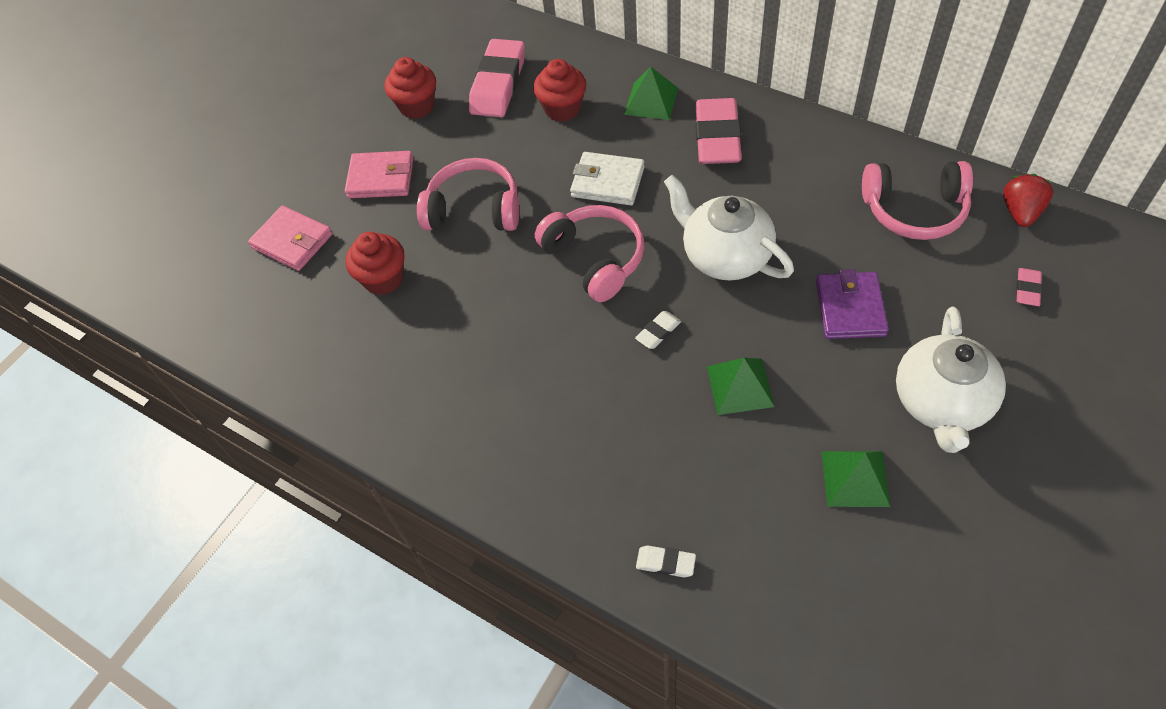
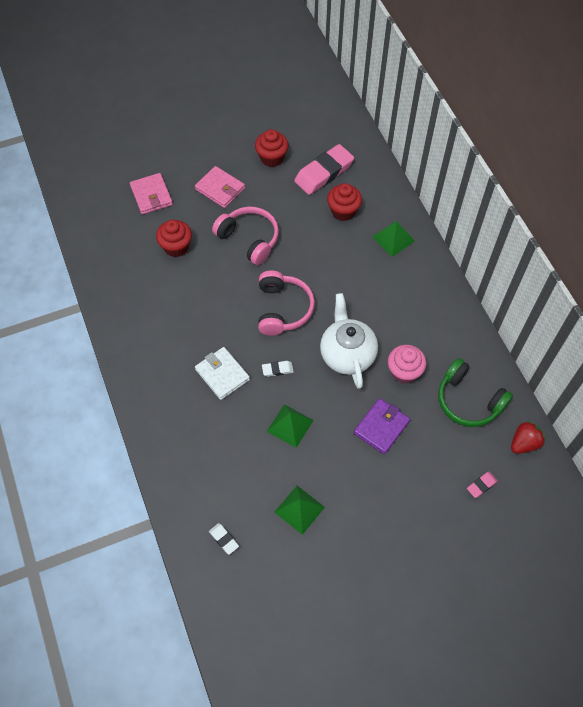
camera: 30 degrees right, 5 degrees up
(607, 182) = (327, 270): white wallet -> white wallet (222, 374)
(665, 563) = (180, 480): white eraser -> white eraser (224, 539)
(717, 137) = (407, 285): pink eraser -> none
(811, 230) = (404, 372): none -> pink cupcake
(914, 210) = (468, 400): pink headphones -> green headphones
(941, 403) = (376, 507): white teapot -> none

